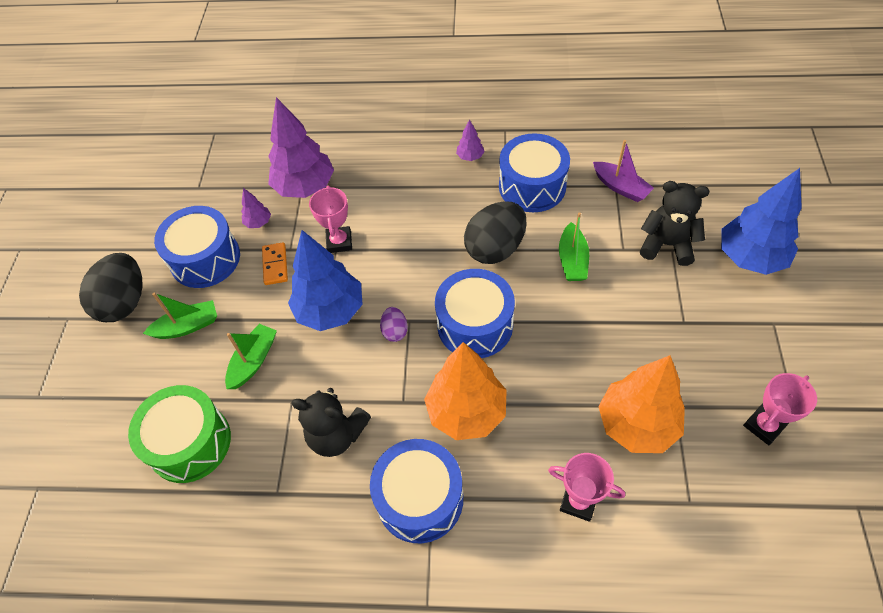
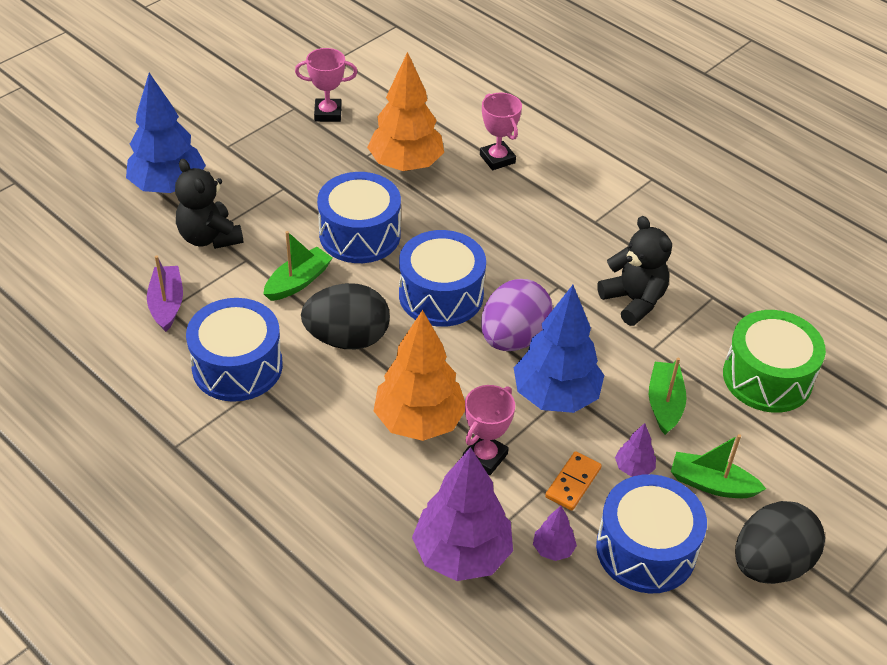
camera: 145 degrees left, 10 degrees down
(253, 361) = (664, 404): green boat -> green boat turned 120 degrees clockwise
(395, 331) = (513, 338): purple egg -> purple egg, size x2.08
(420, 498) = (604, 226): blue drum -> blue drum (360, 234)
(466, 412) = (516, 247): orange tree -> orange tree (419, 421)
(470, 157) = (250, 445): purple tree -> purple tree (634, 468)

